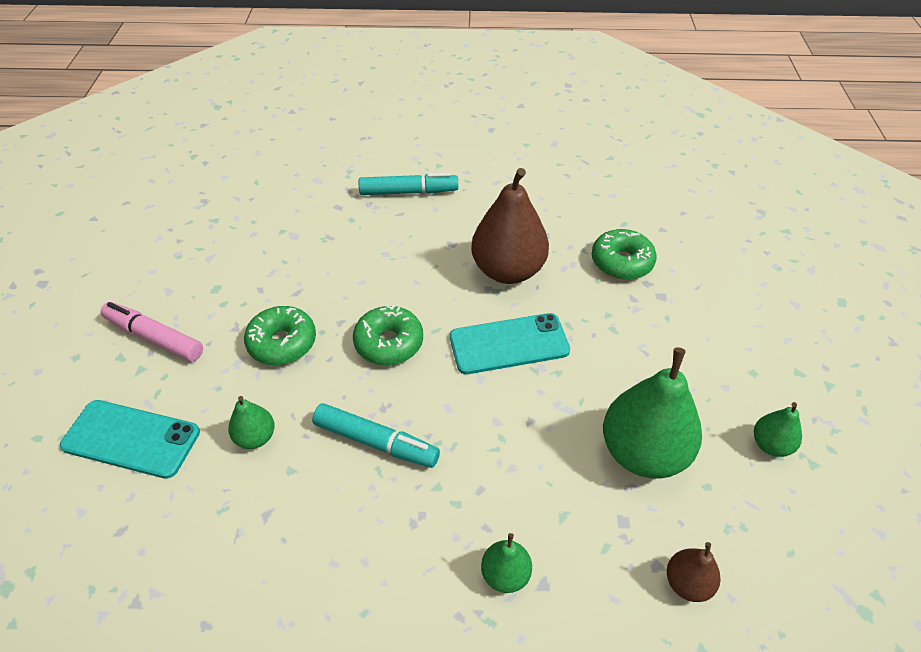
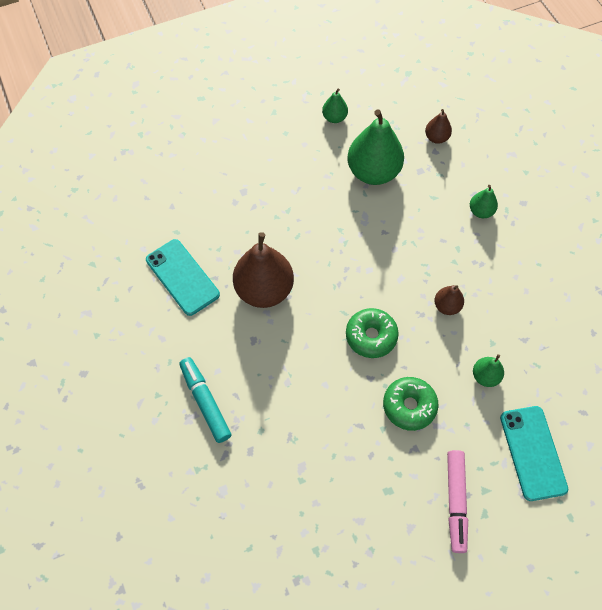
camera: 115 degrees left, 15 degrees up
(376, 442) = (447, 306): turquoise marker -> brown pear
(509, 344) = (332, 264): turquoise phone -> turquoise phone (182, 277)
(621, 262) = (220, 222): green donut -> none

